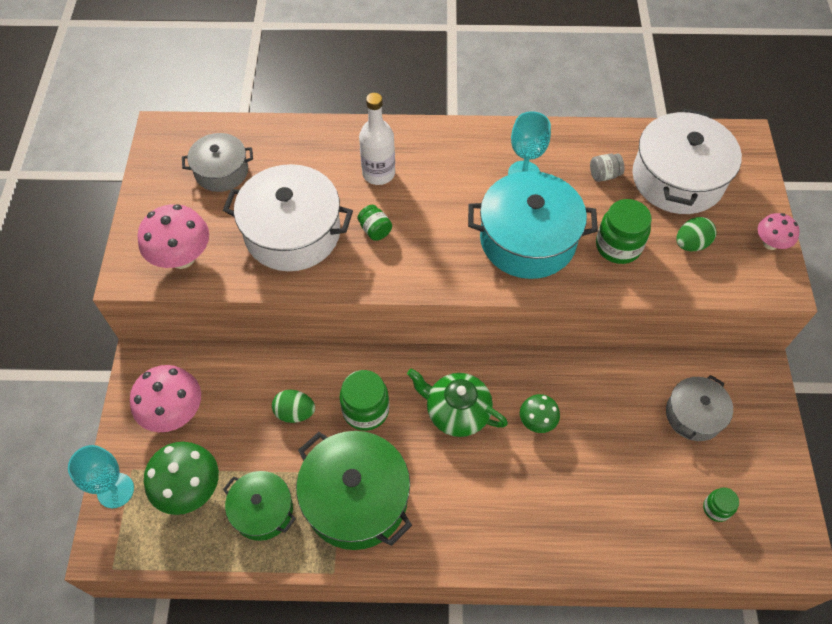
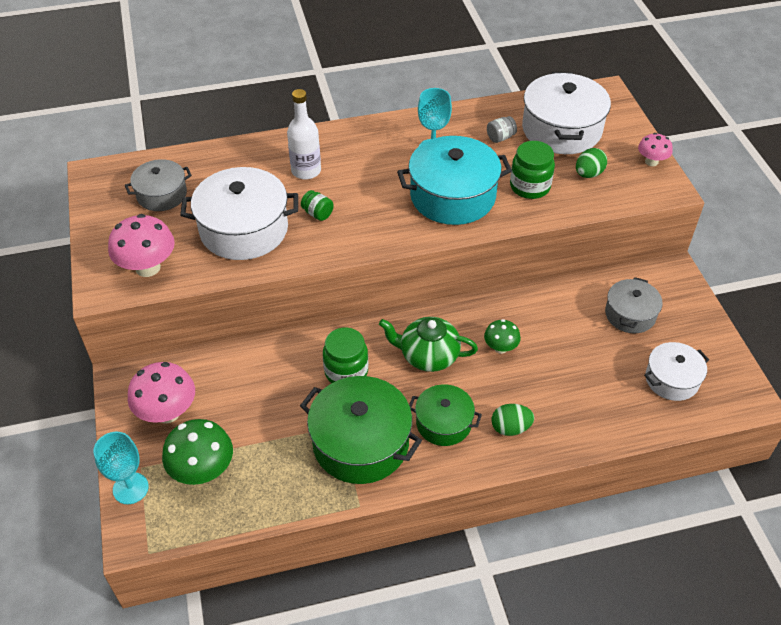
camera: 15 degrees left, 10 degrees down
(262, 510) = (277, 472): green pot -> green pot (443, 423)
(295, 412) = (282, 388): green egg -> green egg (510, 428)
(716, 508) = (672, 379): green jar -> white pot

